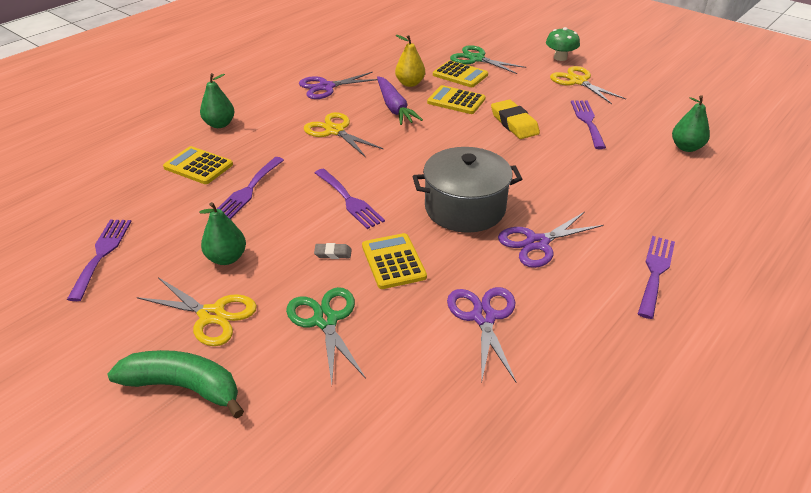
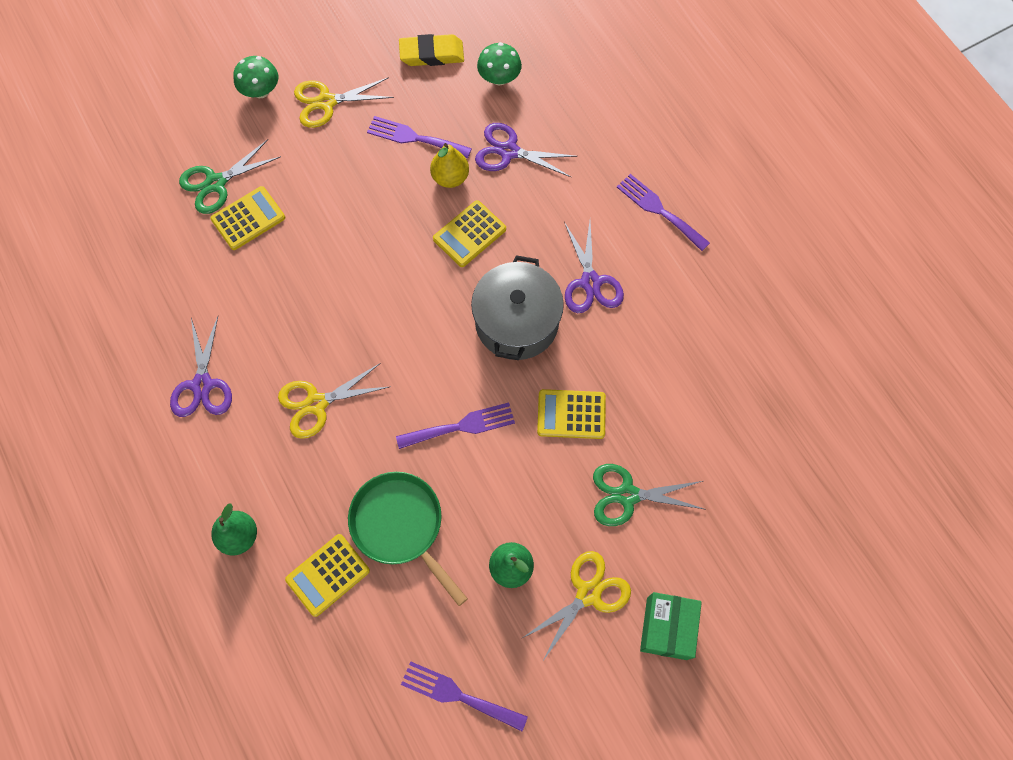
camera: 70 degrees left, 30 degrees up
(184, 387) = (666, 628): green banana -> green box
(248, 190) = (401, 526): purple fork -> green pan
(333, 253) = (540, 465): grey eraser -> none
(394, 108) = (293, 321): purple carrot -> none
(410, 83) = (242, 283): yellow pear -> yellow pear (450, 177)
(456, 101) = (309, 248): yellow calculator -> yellow calculator (469, 234)
(484, 317) = (665, 366): purple scissors -> purple scissors (509, 151)
(514, 123) = (385, 210): yellow eraser -> yellow eraser (432, 54)
(686, 147) = (499, 78): green pear -> green mushroom

